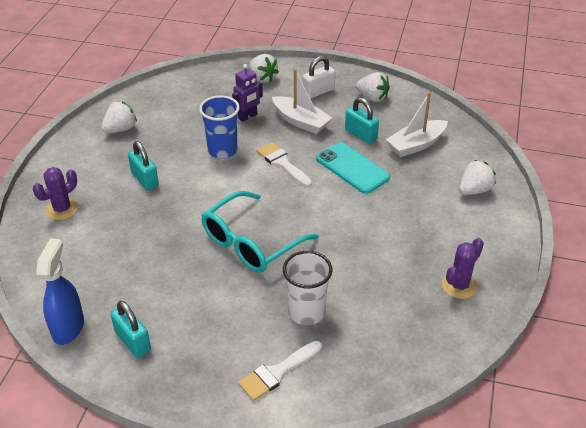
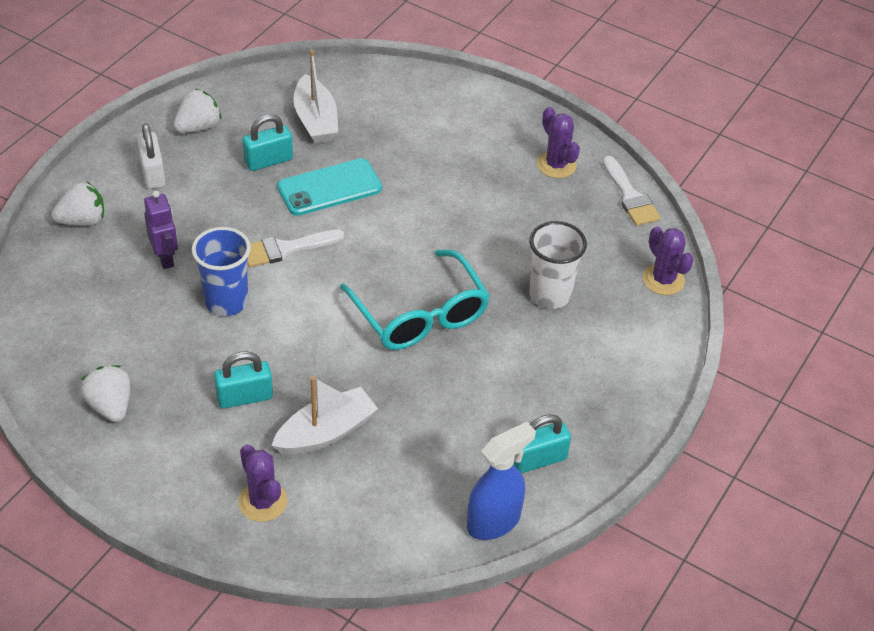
camera: 75 degrees left, 5 degrees up
(68, 327) = (494, 521): blue spray bottle -> blue spray bottle turned 120 degrees clockwise
(277, 372) = (625, 341): white brush -> white brush (630, 196)
(301, 121) = (208, 208): white boat -> white boat (326, 432)
(362, 387) = (663, 280): none -> purple cactus
(474, 190) = (419, 102): white strawberry -> none

